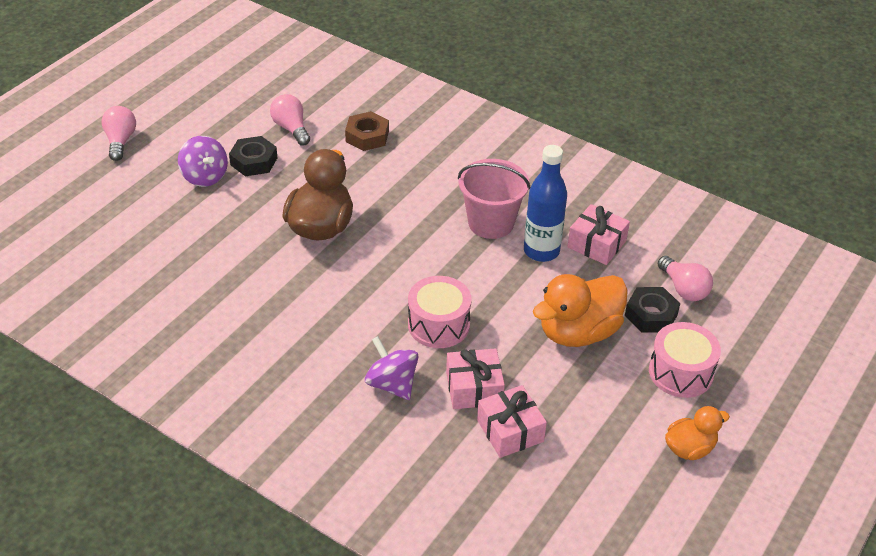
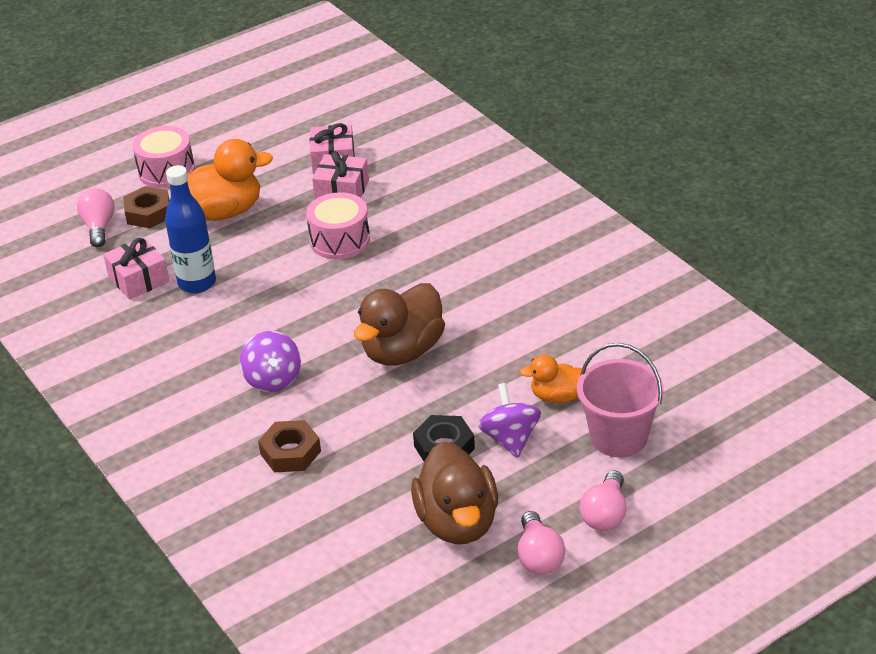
camera: 155 degrees left, 5 degrees down
(225, 117) = (457, 522): none -> brown duck
(291, 128) = (378, 485): pink light bulb -> pink light bulb (538, 556)
(392, 384) = (408, 205): purple spinning top -> purple spinning top (273, 379)
(491, 223) = (224, 320): pink bucket -> pink bucket (619, 437)
(651, 315) = (148, 213): black nut -> brown nut
(689, 448) = (208, 127): orange duck -> orange duck (558, 396)

